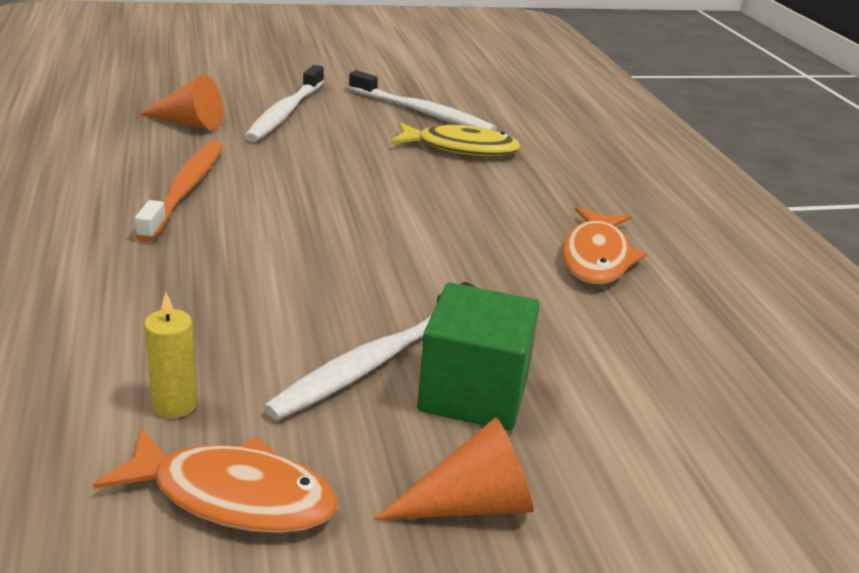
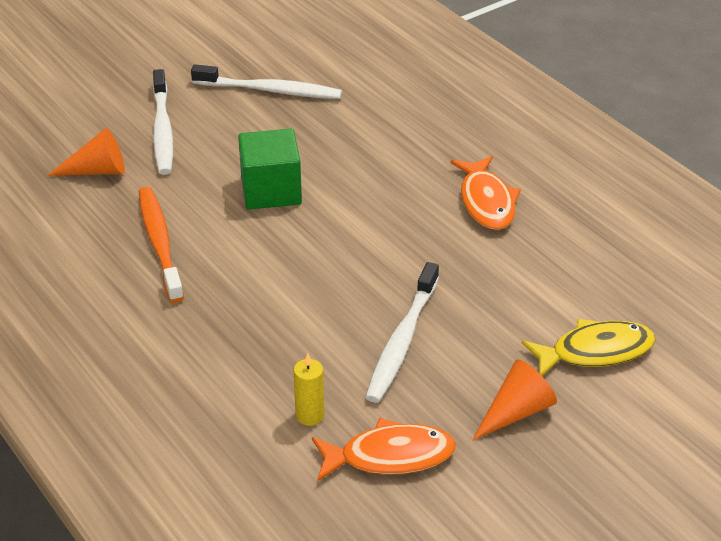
camera: 20 degrees left, 10 degrees up
(461, 148) = (327, 123): yellow fish -> yellow fish (595, 351)
(473, 393) = (474, 341): green cube -> green cube (271, 191)

